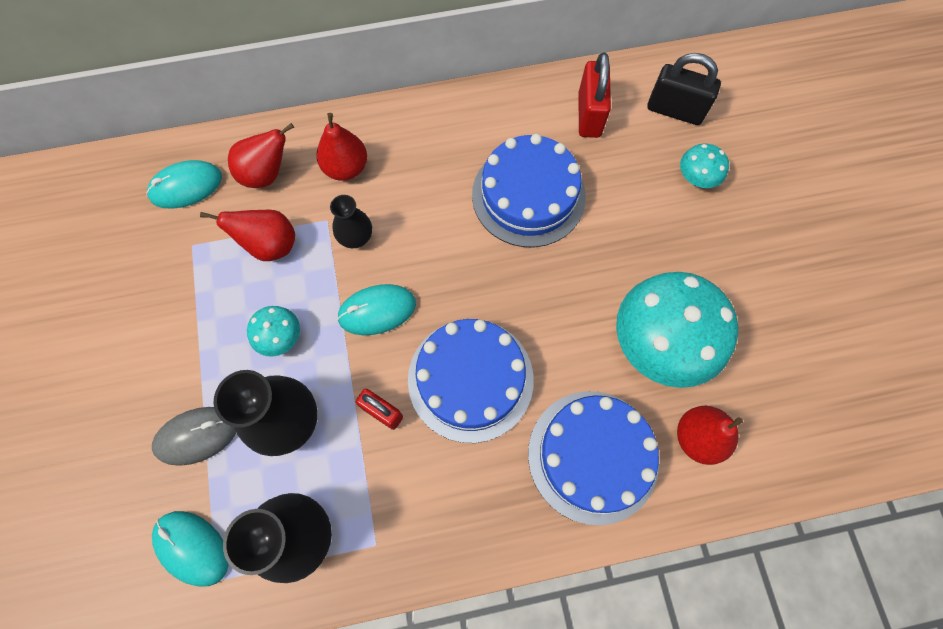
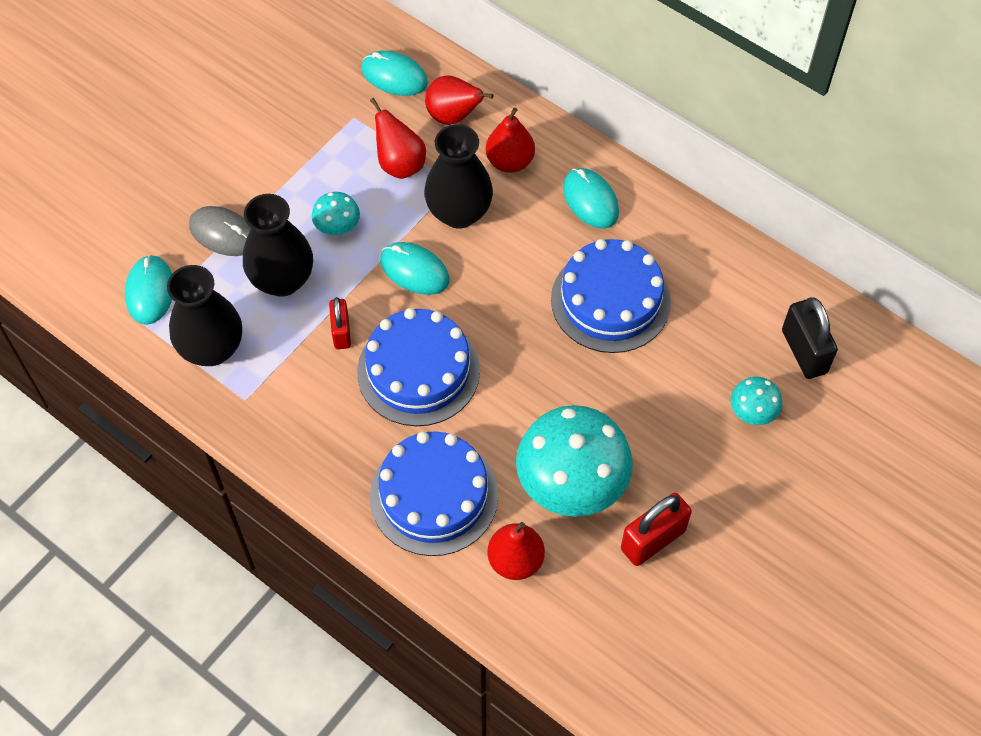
camera: 50 degrees right, 10 degrees down
(356, 238) = (459, 213): black vase -> black vase, size x1.78
(432, 142) = (590, 200): none -> turquoise mouse
(589, 115) = (731, 291): red padlock -> red padlock (653, 540)

